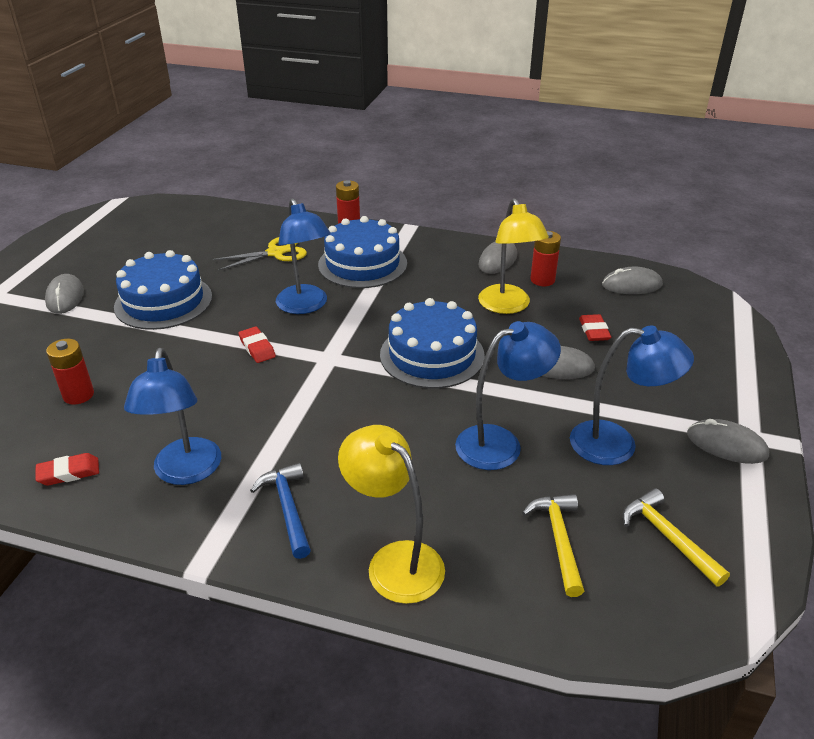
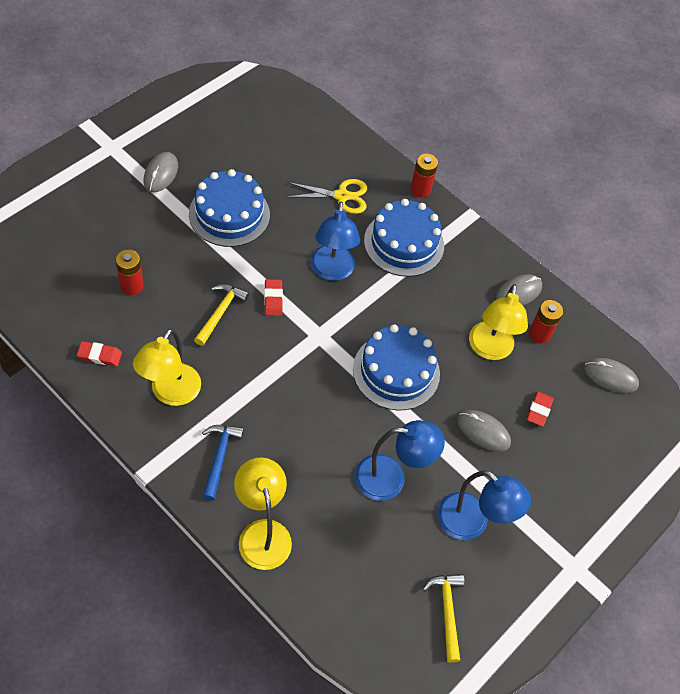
camera: 20 degrees right, 20 degrees up
(185, 472) = (171, 393): blue lamp -> yellow lamp
(559, 540) = (374, 574): yellow hammer -> yellow hammer (220, 313)
(726, 445) = (551, 566): grey mouse -> none

